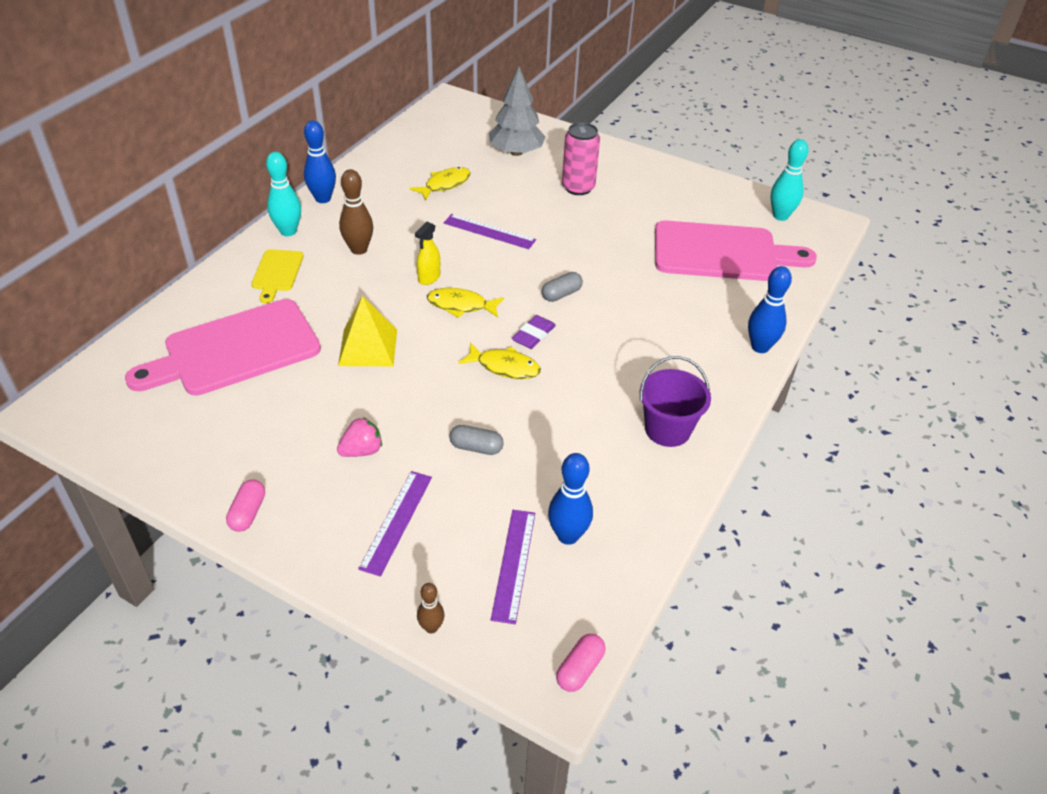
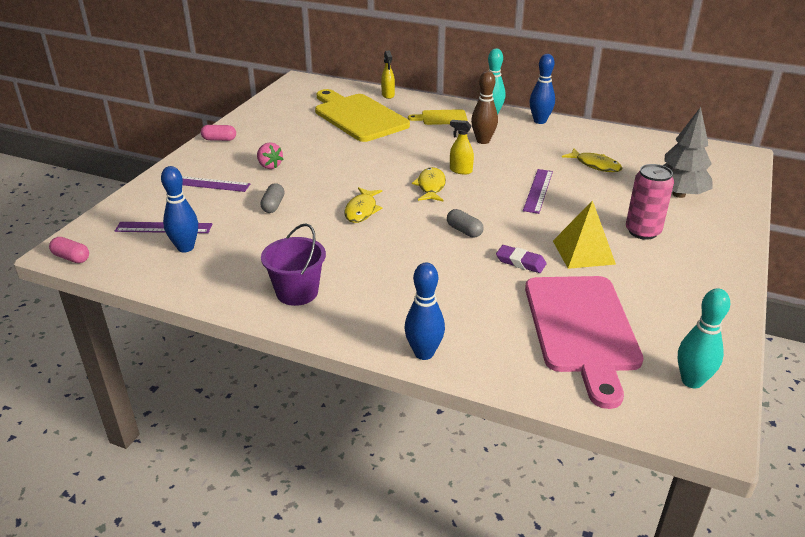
camera: 85 degrees right, 10 degrees down
(173, 313) = (388, 95): none -> yellow spray bottle
(235, 350) = (358, 116): pink cutting board -> yellow cutting board
(368, 347) = (371, 156): yellow pyramid -> yellow pyramid (583, 252)
(431, 627) = (121, 203): brown bowling pin -> none
(533, 335) = (404, 220): purple eraser -> purple eraser (520, 262)

